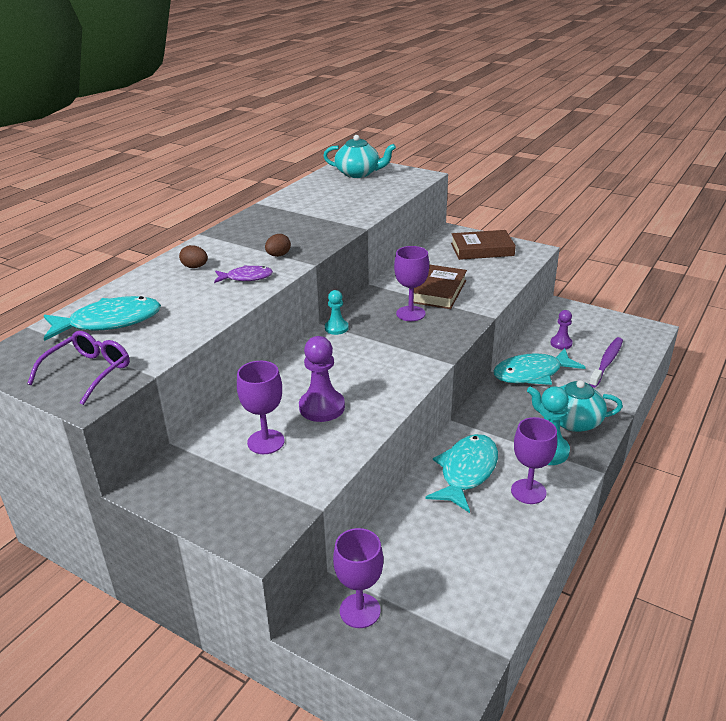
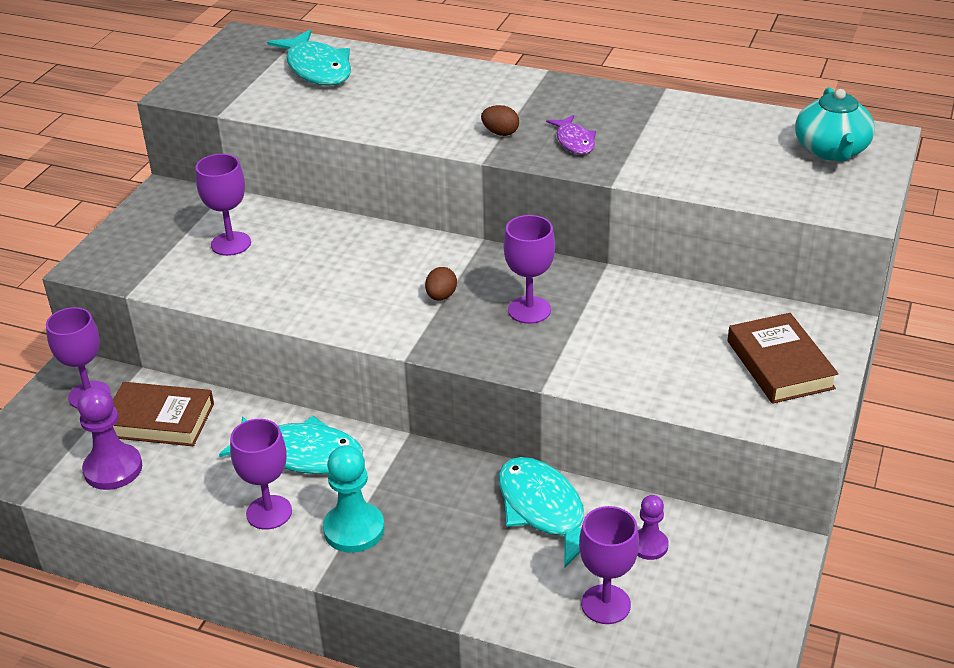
camera: 80 degrees right, 5 degrees up
(89, 372) = (223, 82): purple glasses -> none
(195, 267) = (453, 86): brown egg -> brown egg (441, 296)
(246, 277) = (433, 123): purple fish -> purple fish (574, 141)
(322, 407) = (295, 269): purple pawn -> purple pawn (113, 469)
(336, 328) = (473, 253): turquoise pawn -> none
(438, 291) = (606, 329): brown book -> brown book (159, 420)
(572, 421) = (426, 556): turquoise teapot -> none
(606, 362) = (606, 604): purple toothbrush -> purple goblet

